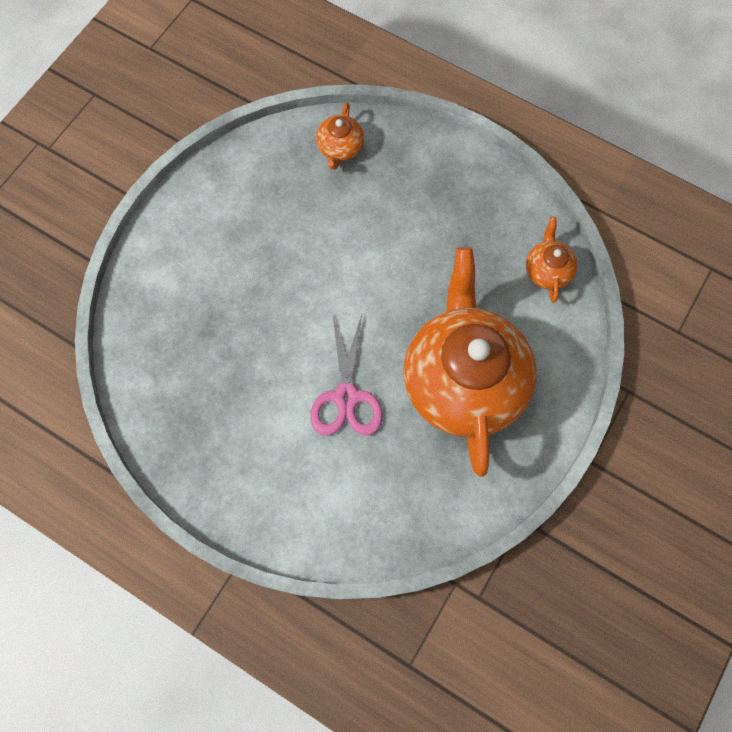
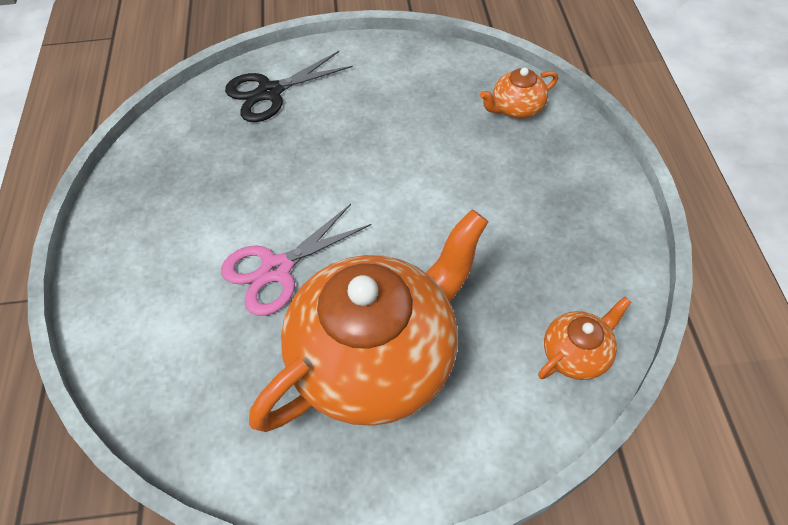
camera: 55 degrees right, 15 degrees down
(167, 295) = (269, 92): none -> black scissors

